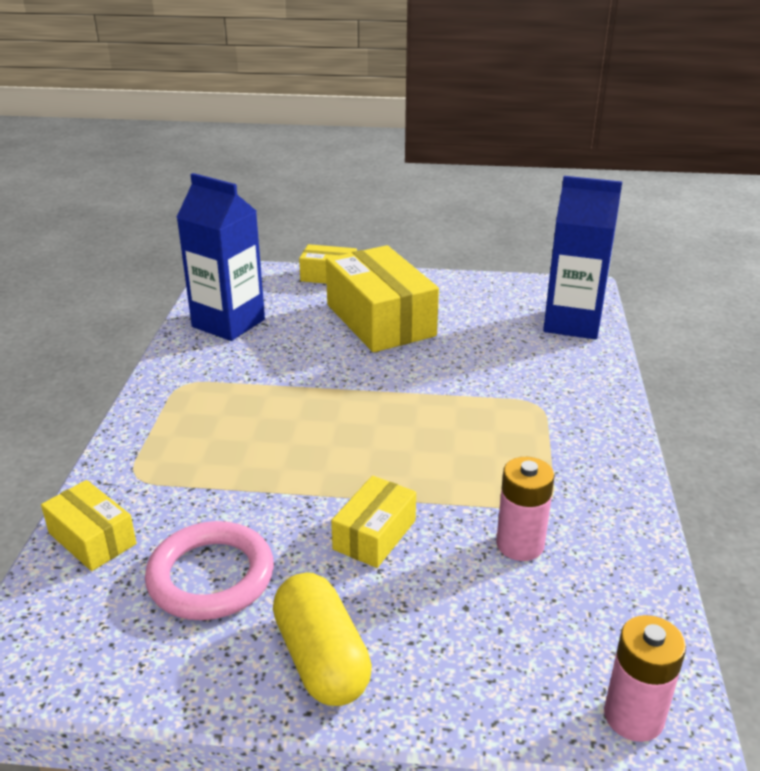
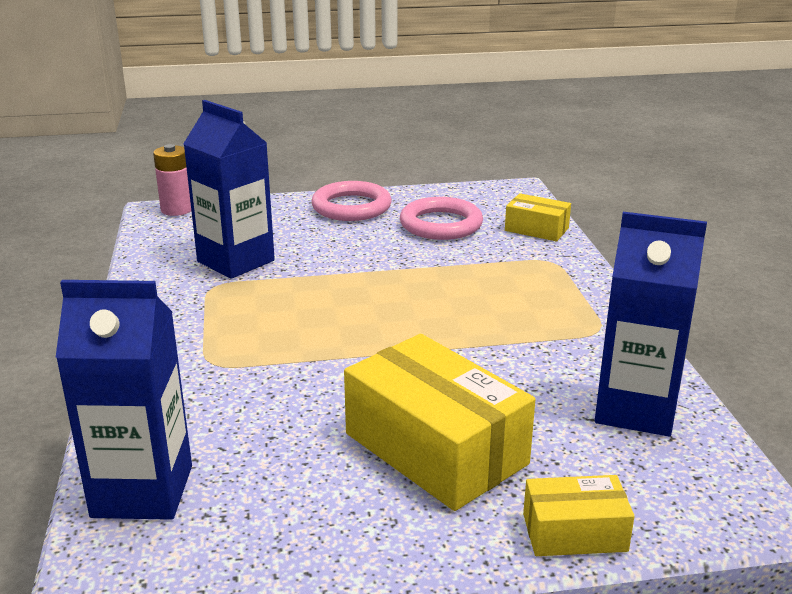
camera: 165 degrees right, 5 degrees down
(322, 658) = (351, 207): yellow capsule -> pink ring
(374, 535) = (344, 253): yellow box -> none
(520, 544) = (236, 261): pink battery -> blue carton

